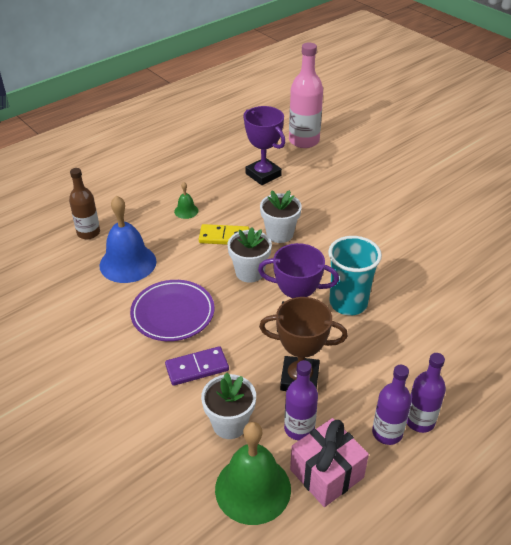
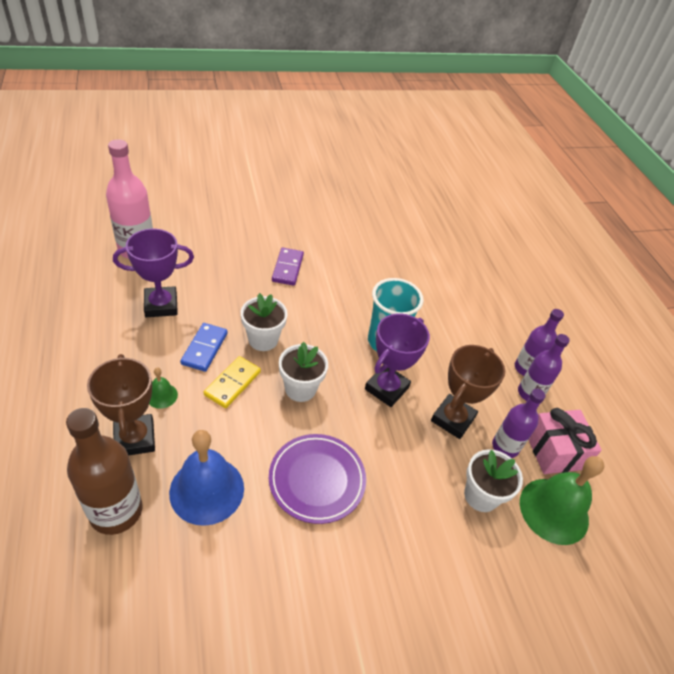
camera: 70 degrees left, 5 degrees up
(88, 233) = (116, 511): brown bottle -> brown bottle, size x1.56
(144, 216) = (135, 438): none -> brown trophy
(197, 368) = (402, 491): purple domino -> purple domino (288, 268)
(243, 211) = (205, 348): none -> blue domino

